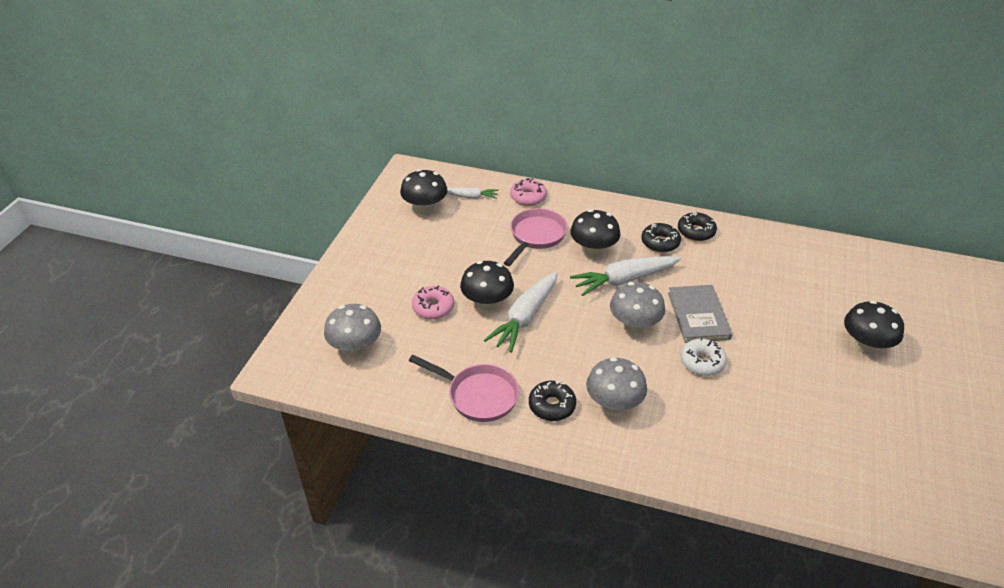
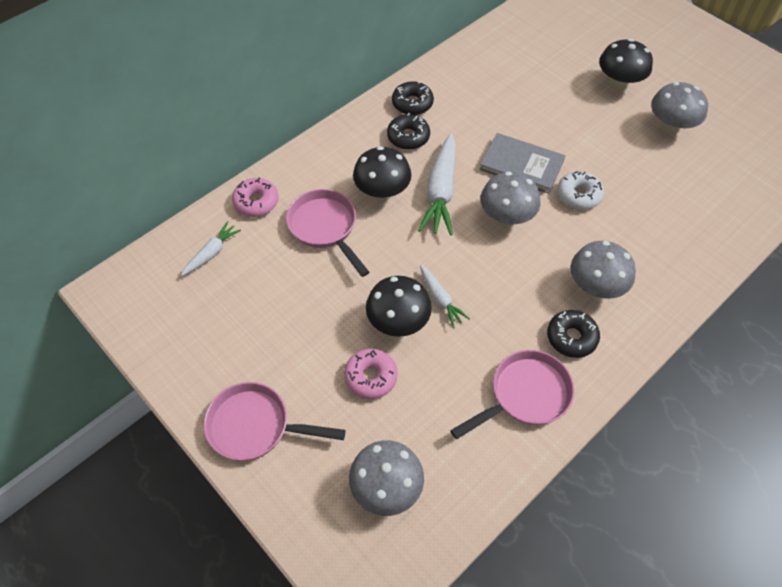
camera: 60 degrees left, 15 degrees up
(360, 270) = (255, 426): none -> pink pan
(425, 209) = (195, 308): black mushroom -> none
(525, 318) = (440, 299): white carrot -> white carrot, size x0.55
(852, 400) = (670, 127): none -> grey mushroom

